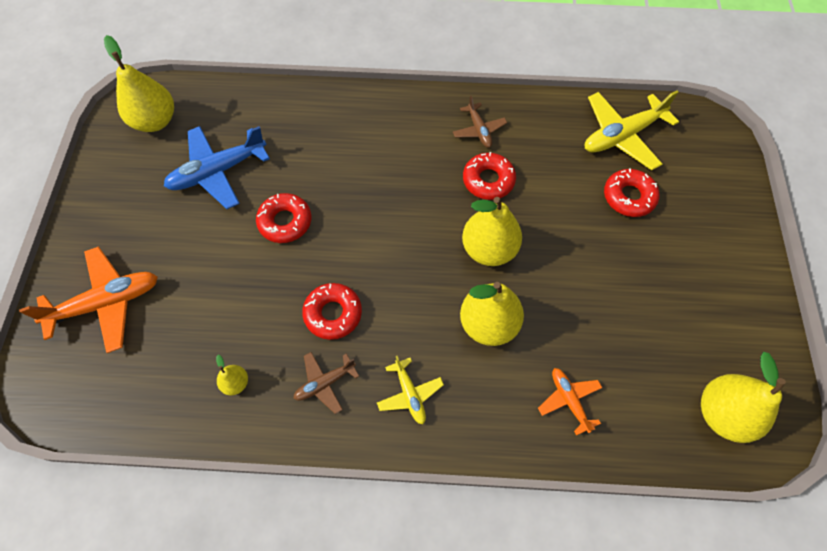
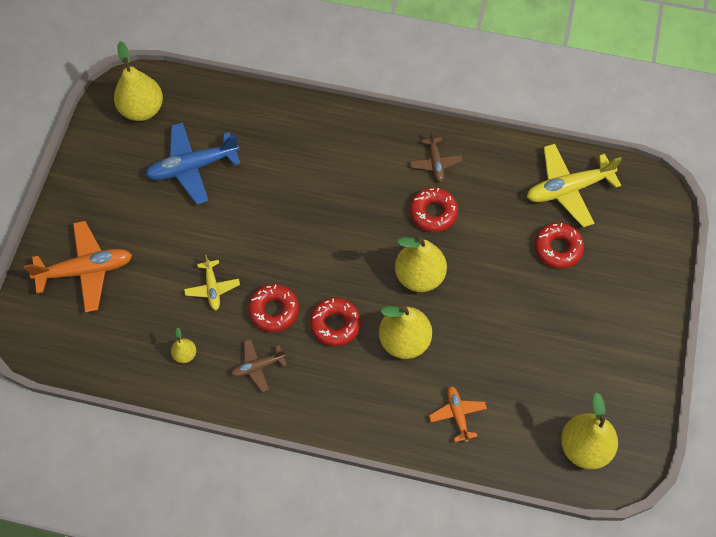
camera: 10 degrees right, 0 degrees up
(285, 222) = (245, 223): red donut -> red donut (335, 324)
(410, 394) = (326, 387): yellow plane -> yellow plane (212, 288)

